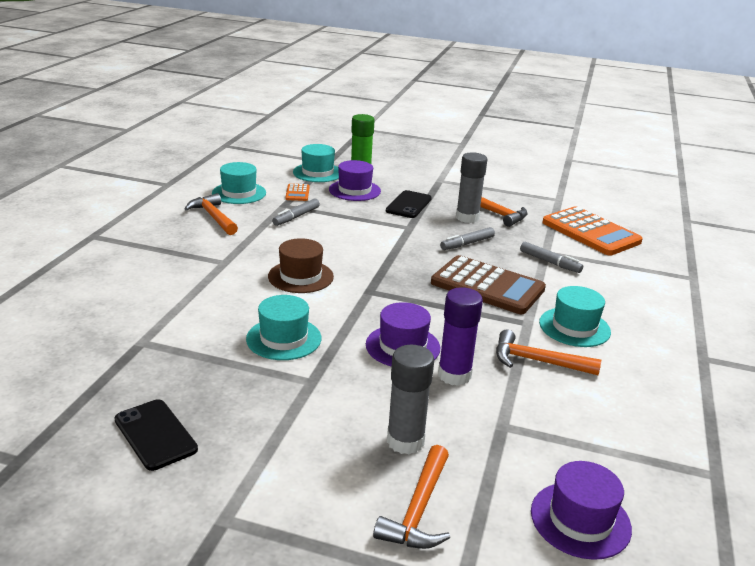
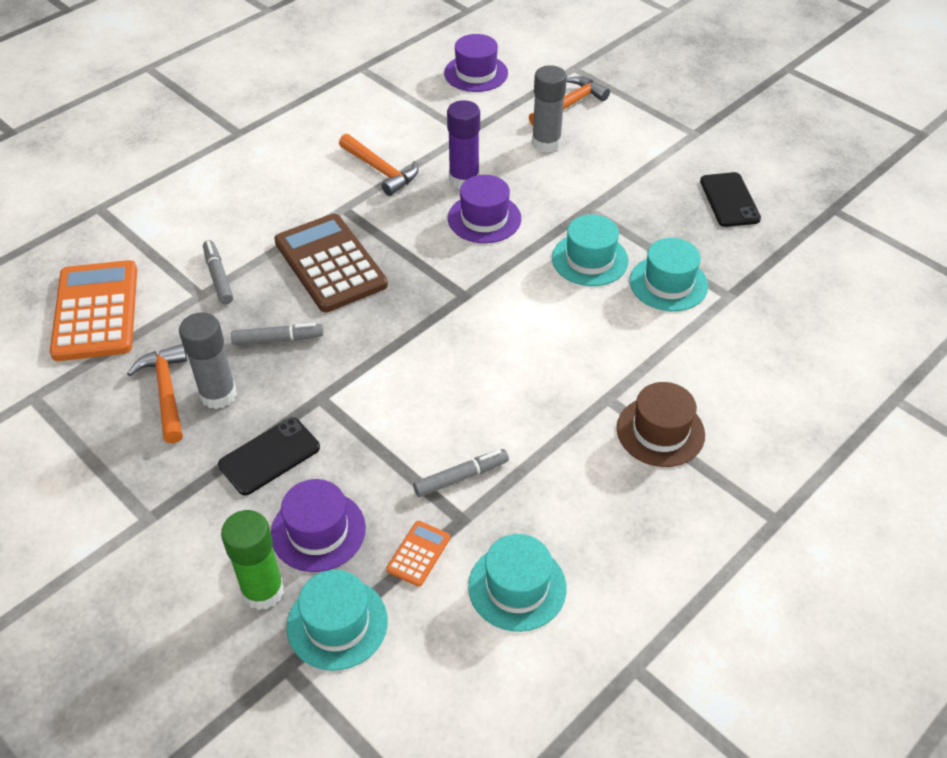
camera: 150 degrees left, 20 degrees up
(213, 217) = (586, 518): orange hammer -> none
(300, 276) = (526, 342): brown hat -> brown hat (660, 431)
(574, 327) = (305, 191): turquoise hat -> turquoise hat (668, 283)

